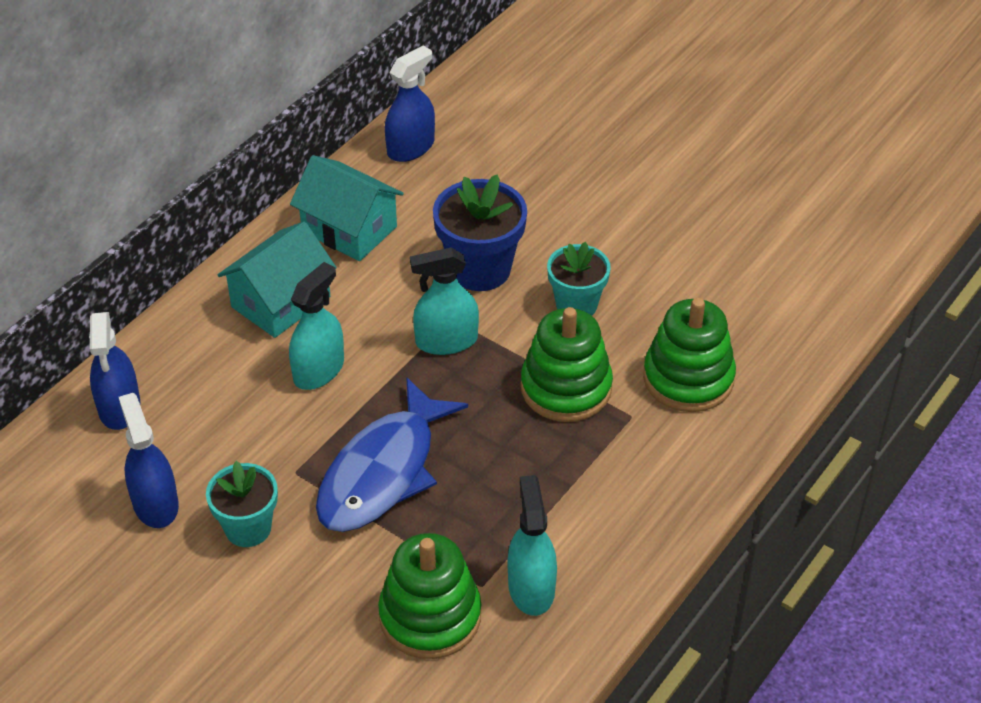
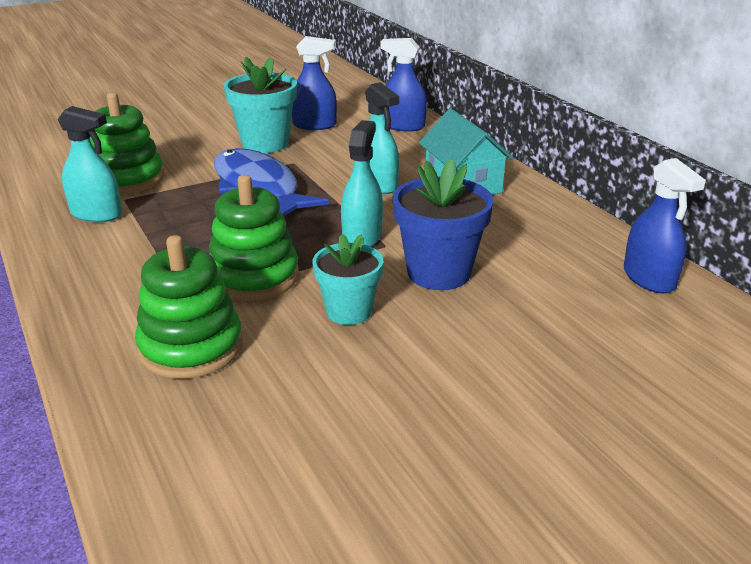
camera: 115 degrees right, 15 degrees down
(248, 528) = (265, 143): turquoise flower pot -> turquoise flower pot, size x1.50
(349, 229) = (535, 224): turquoise house -> none

